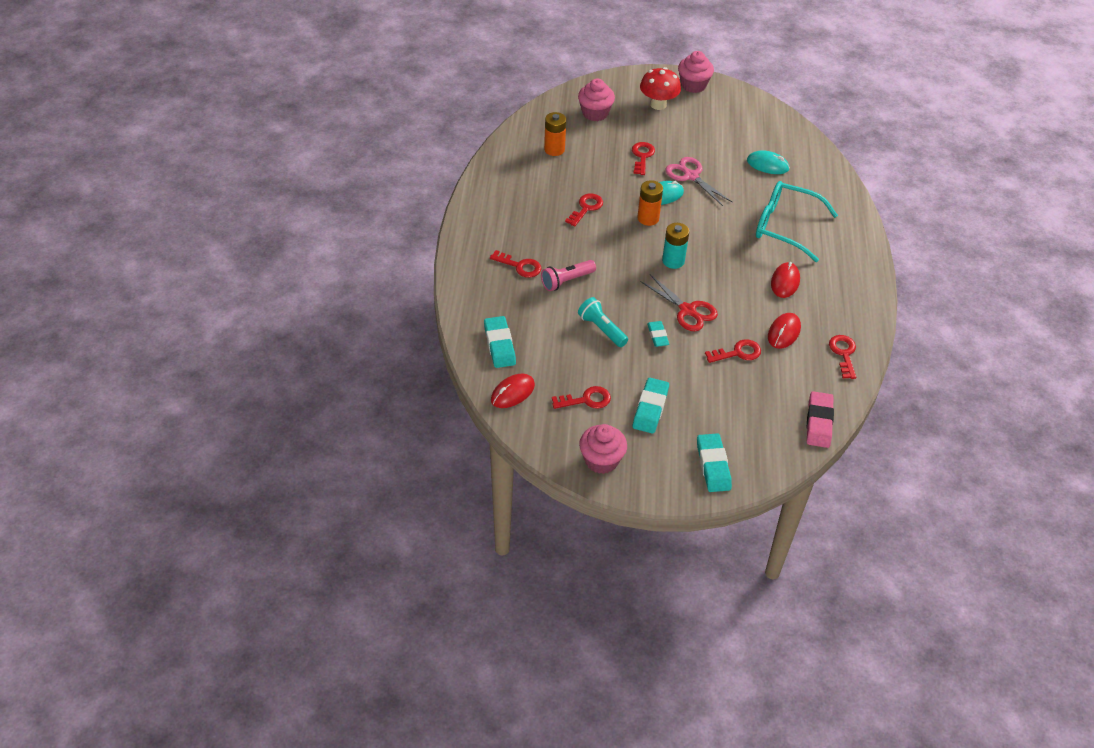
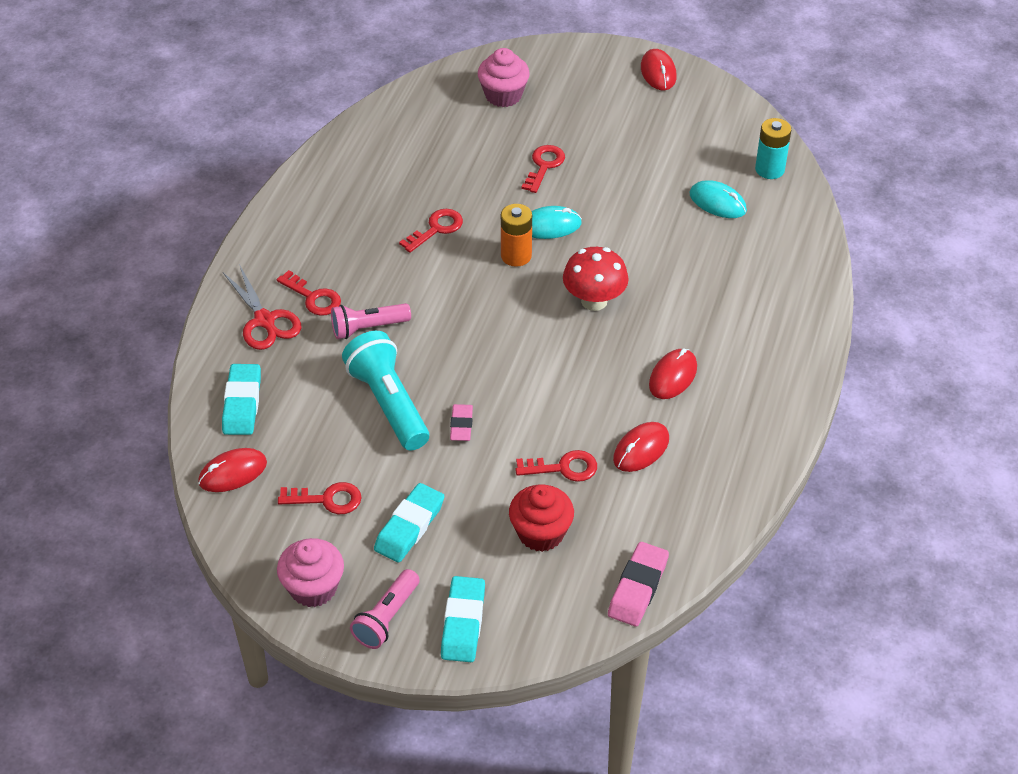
camera: 15 degrees right, 0 degrees up
(554, 149) = (426, 139): orange battery -> none
(602, 329) = (388, 403): turquoise flashlight -> turquoise flashlight, size x1.57
(657, 336) = (461, 425): turquoise eraser -> pink eraser
(658, 104) = (597, 94): red mushroom -> red mushroom (594, 301)
(660, 471) = (386, 618): none -> pink flashlight
(673, 261) = (526, 322): turquoise battery -> turquoise battery (769, 169)
(687, 310) = (517, 396): red scissors -> red scissors (265, 320)
(691, 176) = (601, 203): pink scissors -> none
(693, 85) = (658, 72): pink cupcake -> red mouse
(740, 398) = (541, 533): none -> red cupcake
(785, 226) = (705, 296): turquoise glasses -> none
(843, 354) = (714, 494): red key -> none

